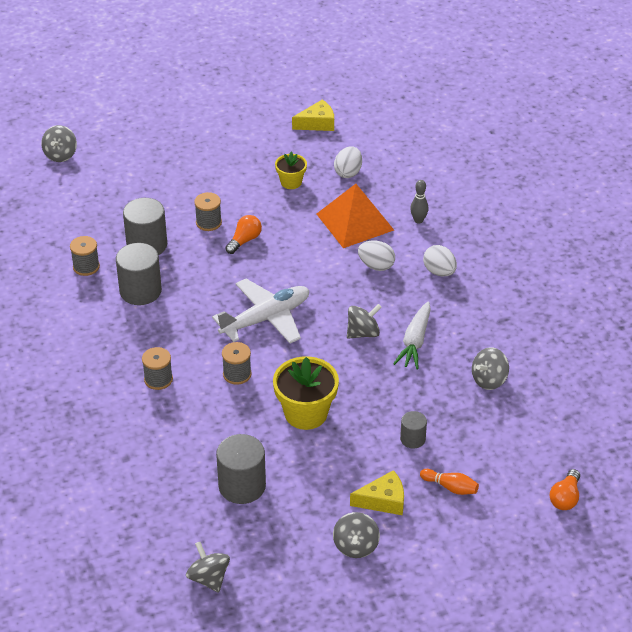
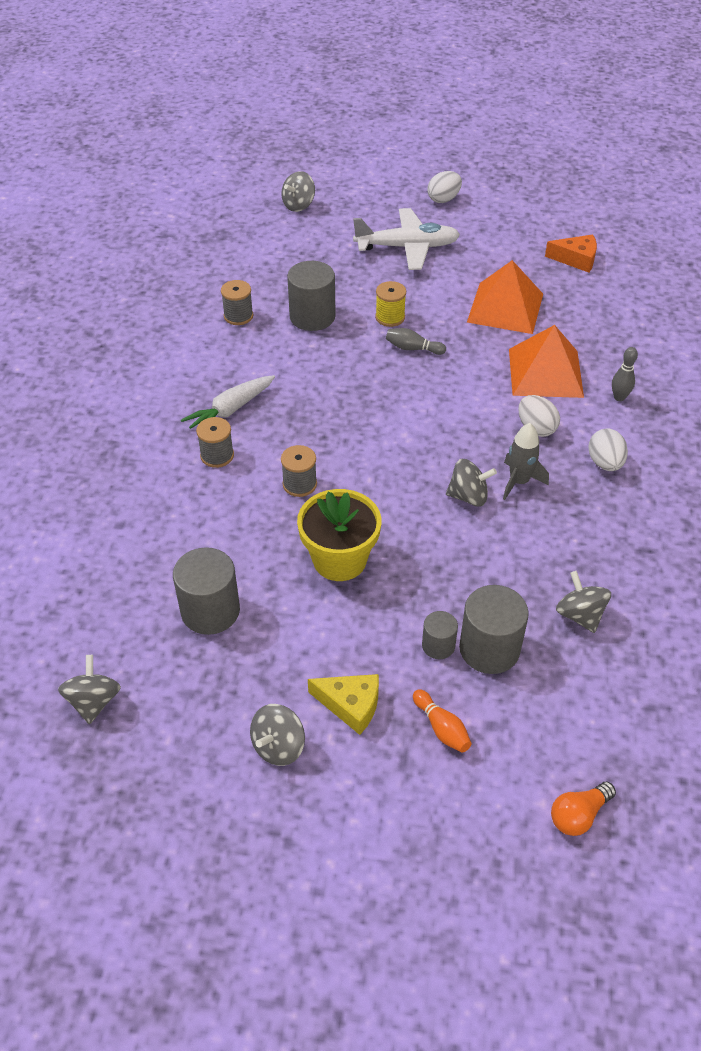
camera: 30 degrees right, 5 degrees up
(140, 291) = (270, 359): grey cylinder -> grey cylinder (489, 649)
(208, 222) = (390, 317): grey spool -> yellow spool
(244, 240) = (413, 348): orange light bulb -> grey bowling pin
(266, 318) = (375, 437): white plane -> white plane (407, 247)
(291, 182) = (505, 308): yellow flower pot -> orange pyramid
(317, 123) = (576, 259): yellow cheese -> orange cheese
(348, 172) = (574, 319): white egg -> white egg (443, 199)
(390, 308) = (519, 482): none -> grey rocket
(415, 342) = (521, 531): white carrot -> white carrot (230, 410)
(489, 380) = (579, 615): grey spinning top -> grey spinning top turned 75 degrees clockwise

